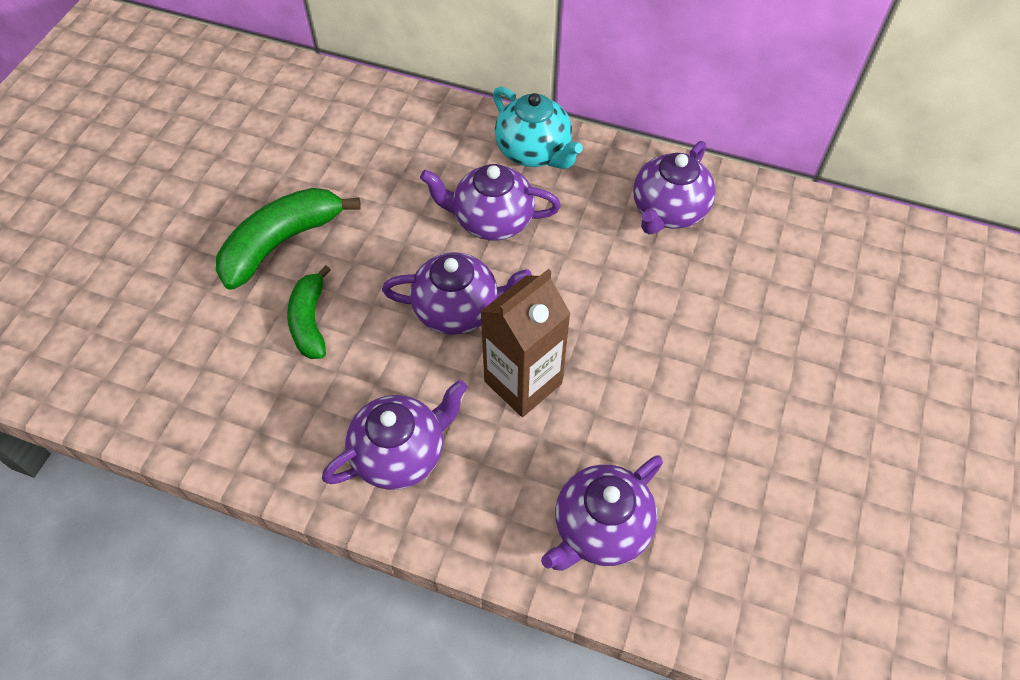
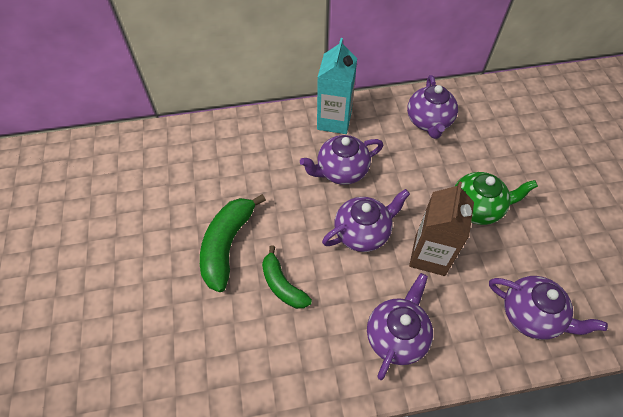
camera: 30 degrees left, 0 degrees up
(534, 152) = (334, 121): turquoise teapot -> turquoise carton
(600, 528) = (531, 315): purple teapot -> purple teapot turned 75 degrees counterclockwise
(641, 356) = (476, 208): none -> green teapot

